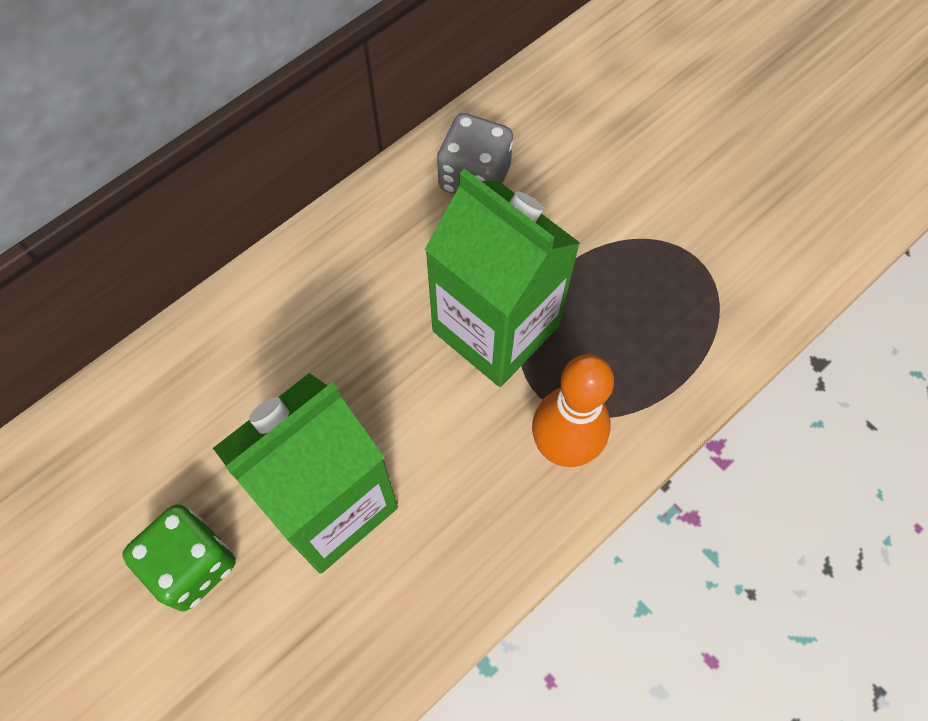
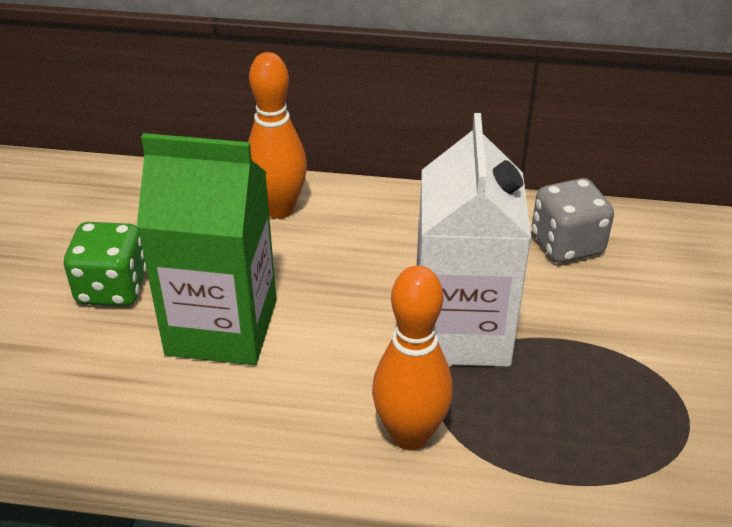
camera: 50 degrees right, 25 degrees down
(223, 351) = (279, 209): none -> orange bowling pin
(496, 328) = (461, 331): green carton -> white carton

